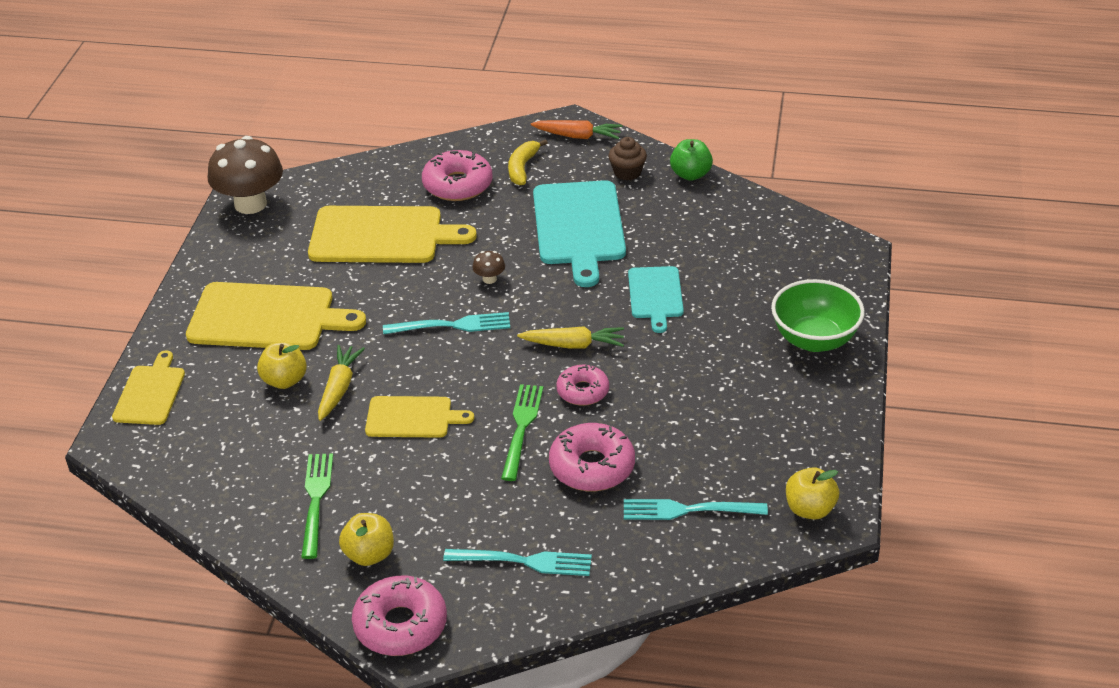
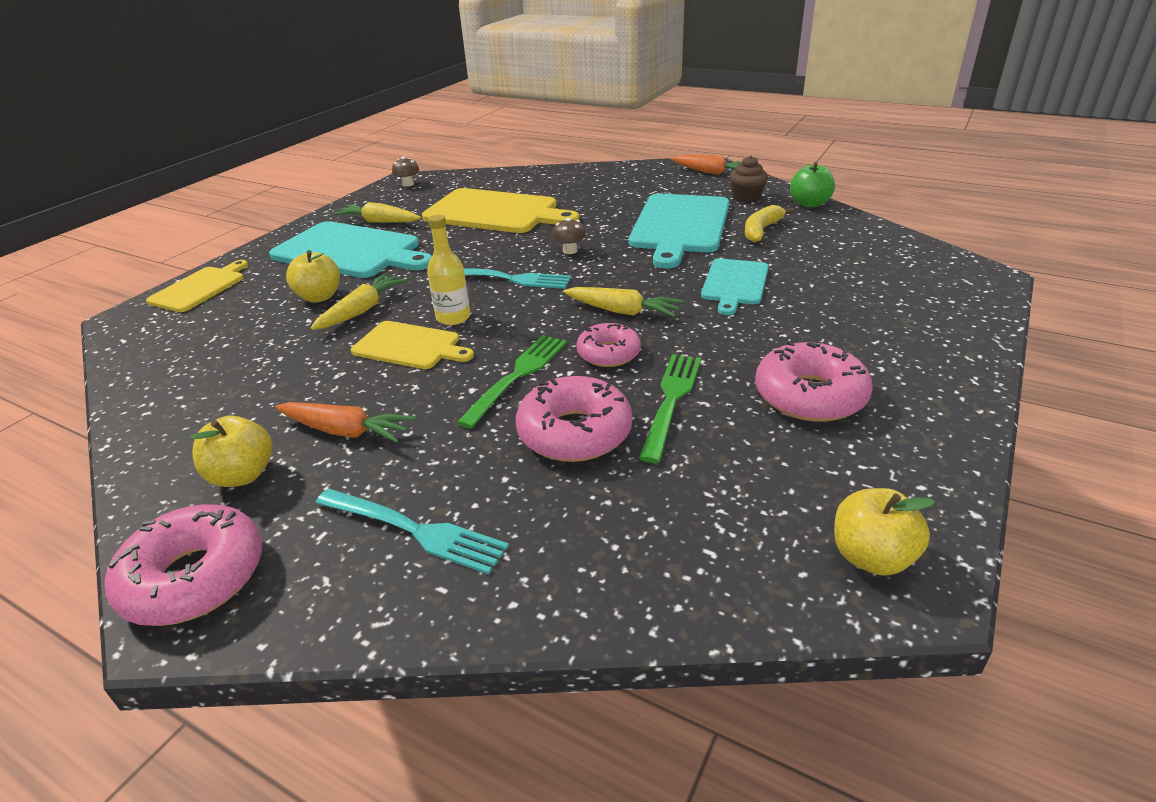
camera: 20 degrees right, 5 degrees down
(250, 204) = (408, 184): brown mushroom -> brown mushroom, size x0.42
(264, 270) = (379, 222): none -> yellow carrot
(267, 317) = (350, 251): yellow cutting board -> turquoise cutting board
(316, 500) = (244, 404): green fork -> green fork (671, 401)
(419, 504) = (345, 431): none -> orange carrot
(430, 380) = (453, 317): none -> yellow bottle
(457, 185) = (585, 190): pink donut -> pink donut (810, 395)
(522, 168) = (649, 185): yellow banana -> yellow banana (761, 230)
(688, 510) = (678, 514): turquoise fork -> none
(814, 340) = (919, 349): green bowl -> none

